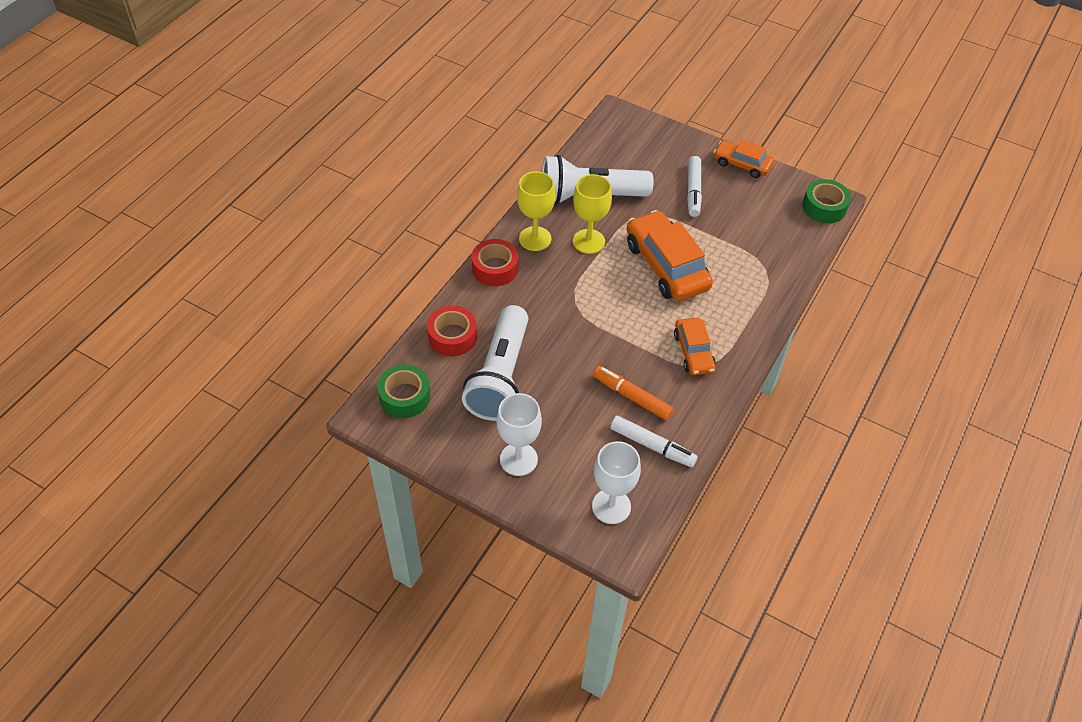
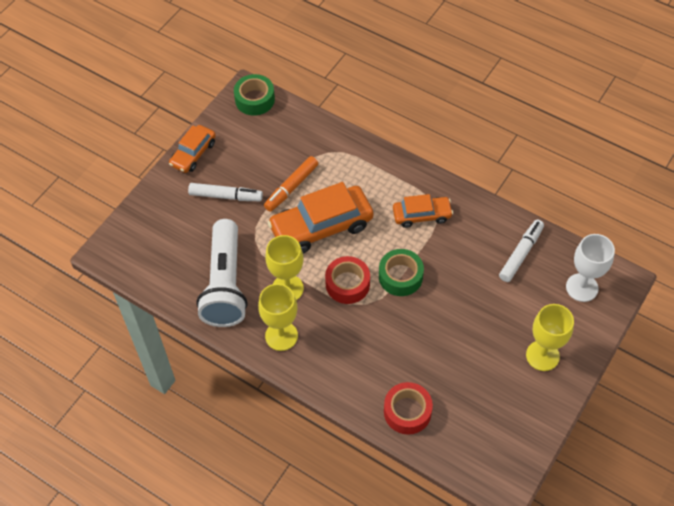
camera: 85 degrees left, 5 degrees up
(404, 396) = (481, 453): green tape -> green tape (400, 276)
(495, 268) = (320, 373): red tape -> red tape (347, 284)
(500, 376) = (453, 369): white flashlight -> none
(518, 459) = (542, 355): white goblet -> yellow goblet
(632, 397) = (471, 265): orange marker -> orange marker (291, 187)

